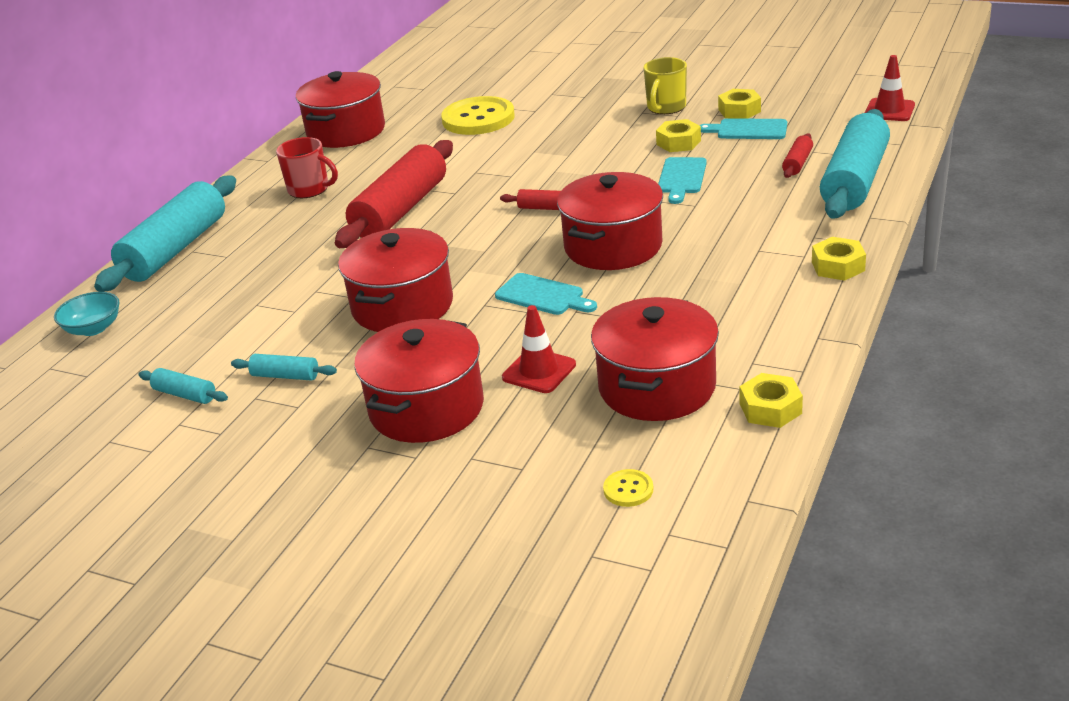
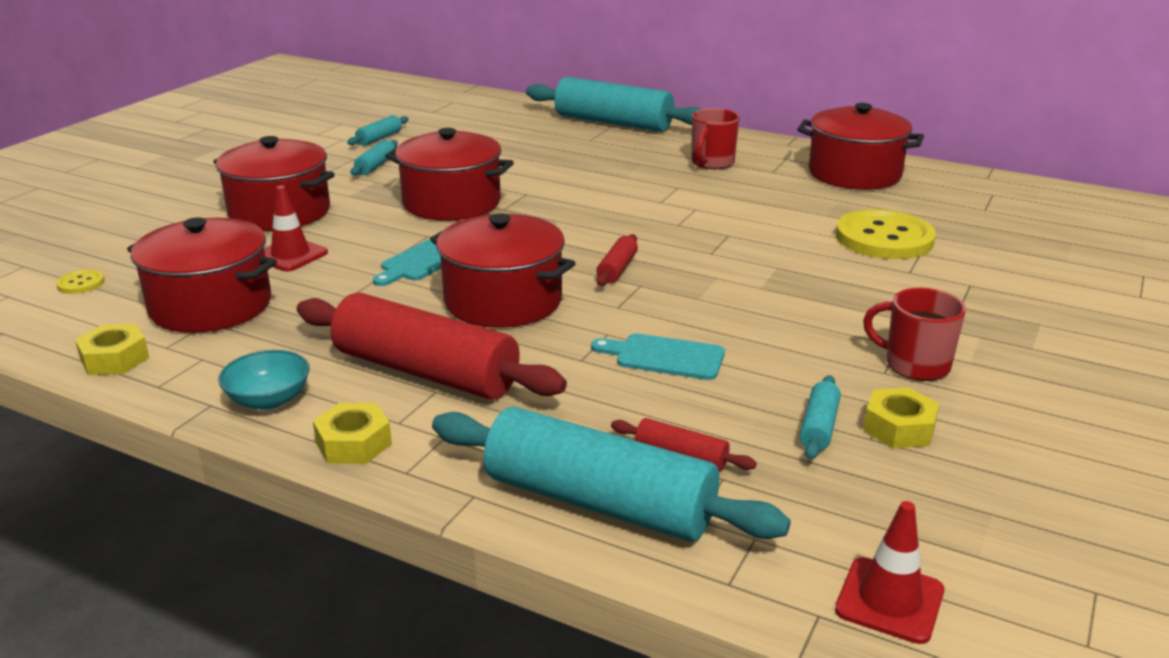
camera: 90 degrees right, 5 degrees down
(93, 328) = (498, 108): turquoise bowl -> turquoise bowl (269, 400)
(401, 210) = (647, 200): red rolling pin -> red rolling pin (426, 372)
(666, 107) = (915, 365): yellow mug -> red mug
(678, 142) = (782, 364): yellow nut -> none
(748, 130) = (818, 427): turquoise cutting board -> turquoise rolling pin

